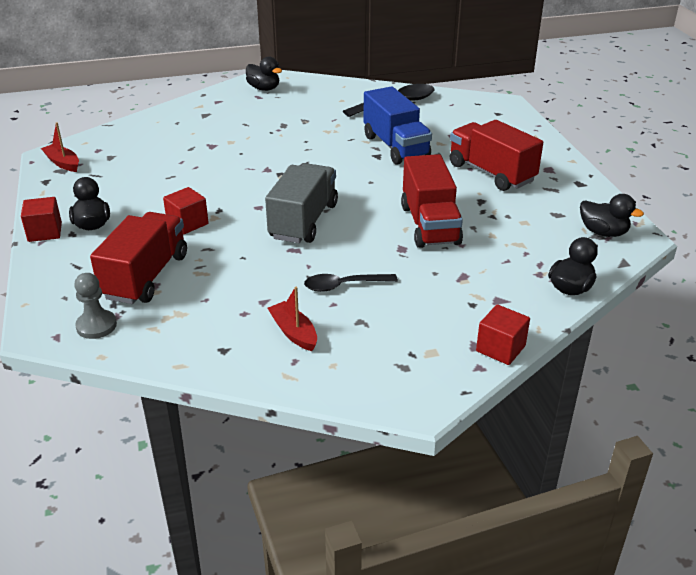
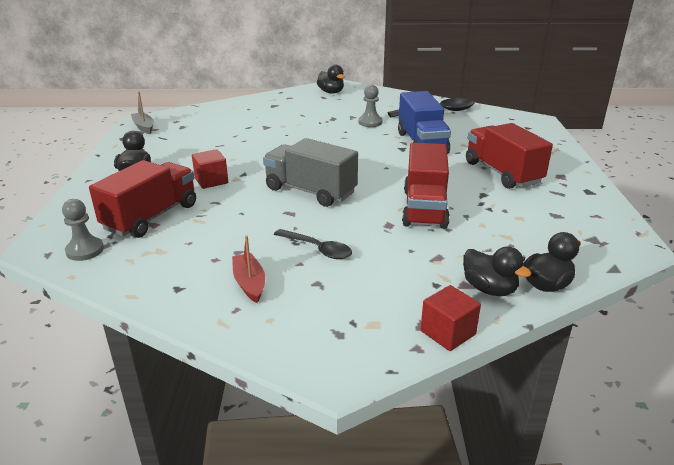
camera: 15 degrees right, 5 degrees down
(45, 232) = (96, 173): red cube -> none
(63, 163) = (144, 127): red boat -> grey boat
(303, 221) = (310, 191): grey truck -> grey truck turned 90 degrees counterclockwise
(328, 126) = (370, 122): none -> grey pawn
(343, 286) = (318, 249): black spoon -> black spoon turned 150 degrees counterclockwise
(603, 232) = (600, 237): black duck -> black duck (489, 289)

